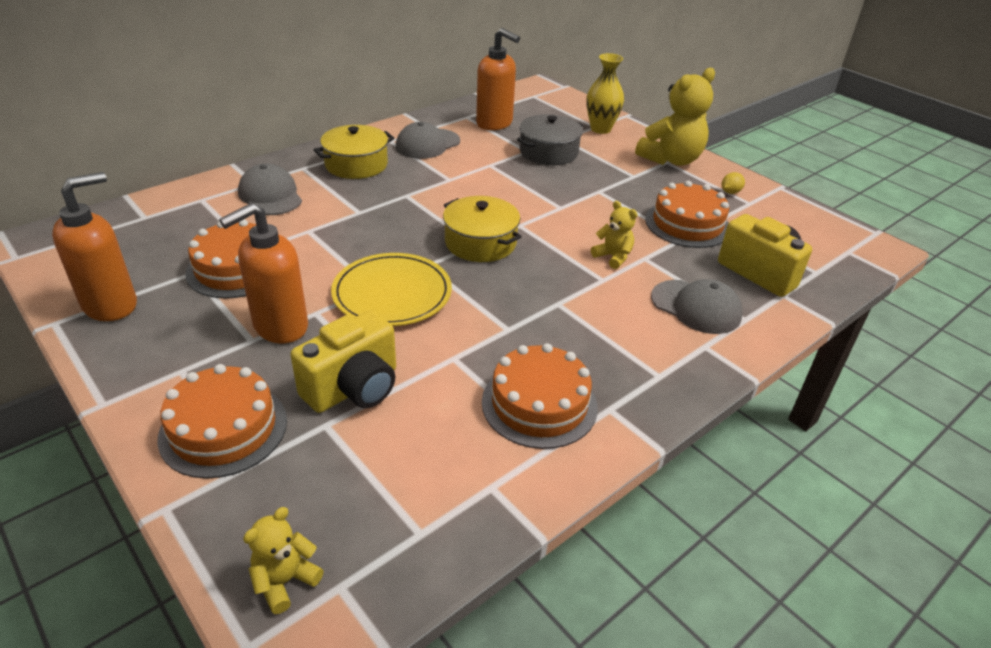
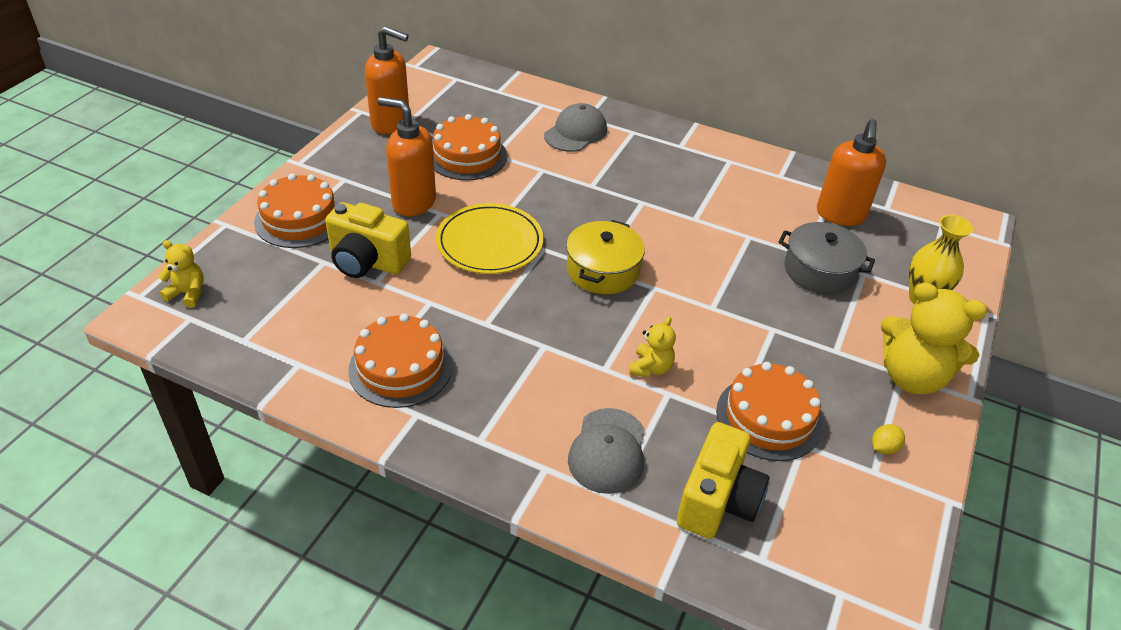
camera: 65 degrees right, 5 degrees up
(356, 165) = (666, 157): yellow pot -> none
(427, 144) = (747, 185): grey cap -> none
(730, 192) = (883, 448): yellow lemon -> yellow lemon turned 60 degrees counterclockwise

